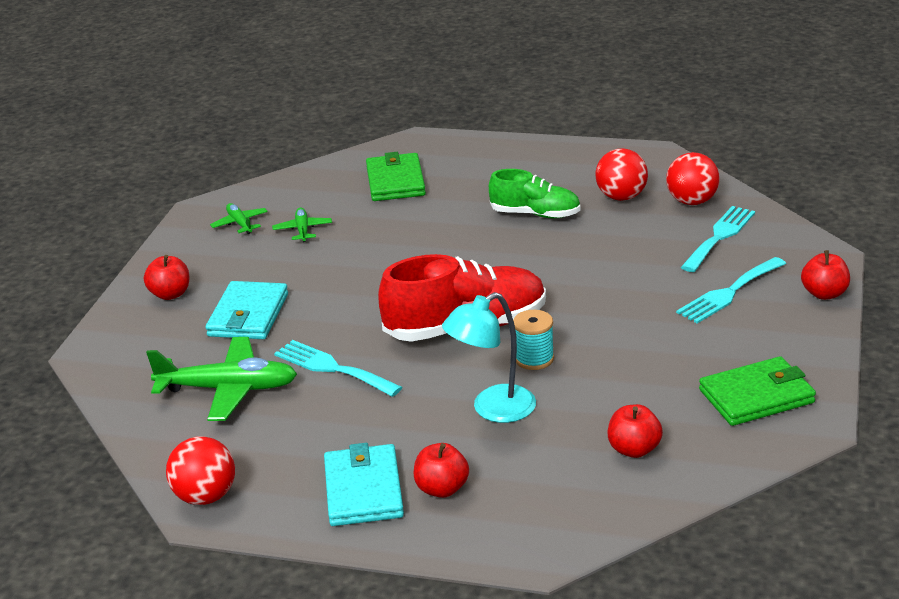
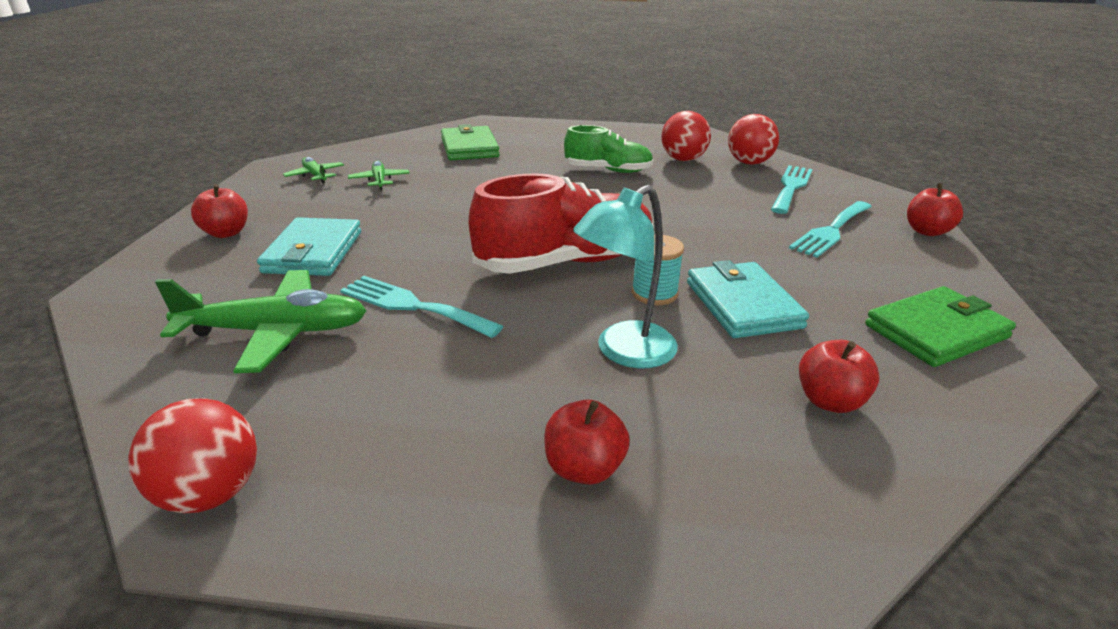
camera: 10 degrees left, 0 degrees up
(363, 490) = (464, 474): turquoise wallet -> turquoise wallet (742, 304)

